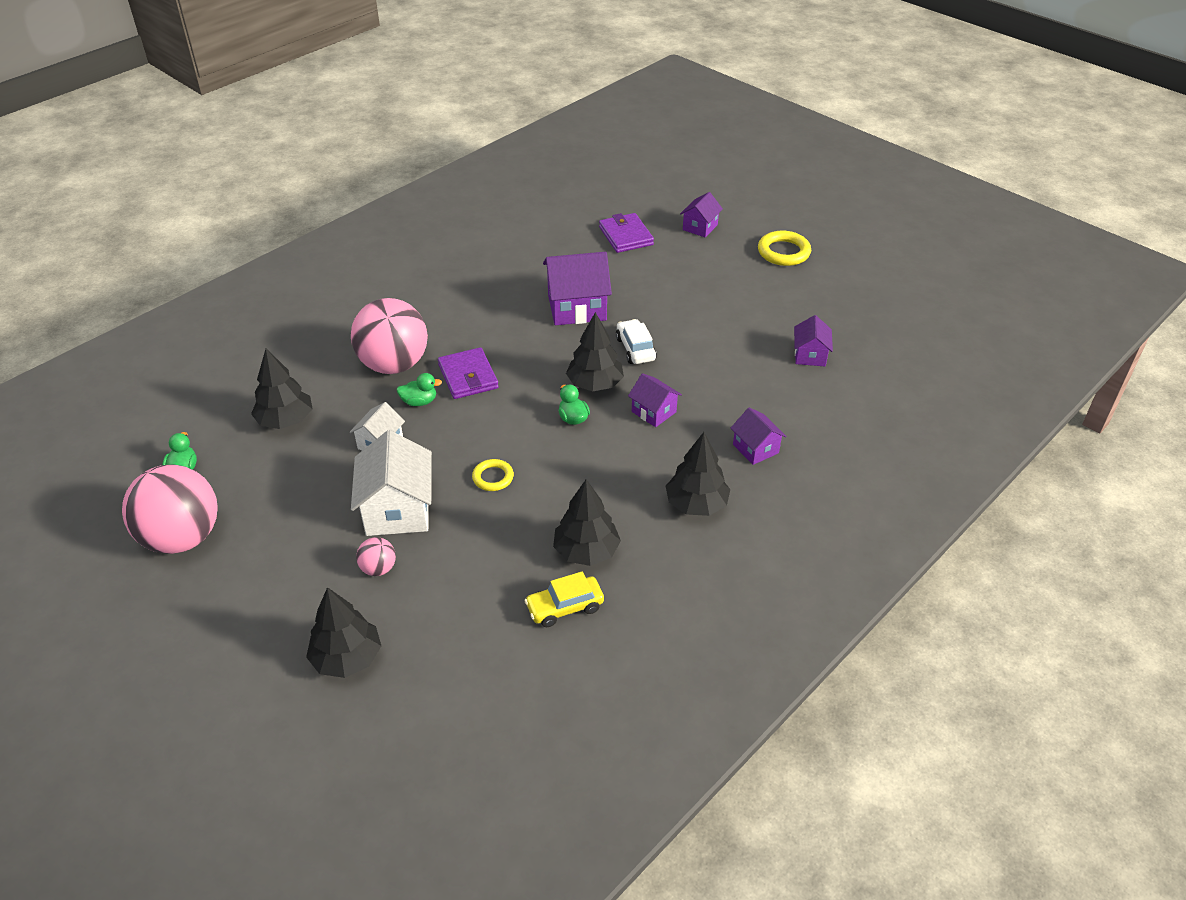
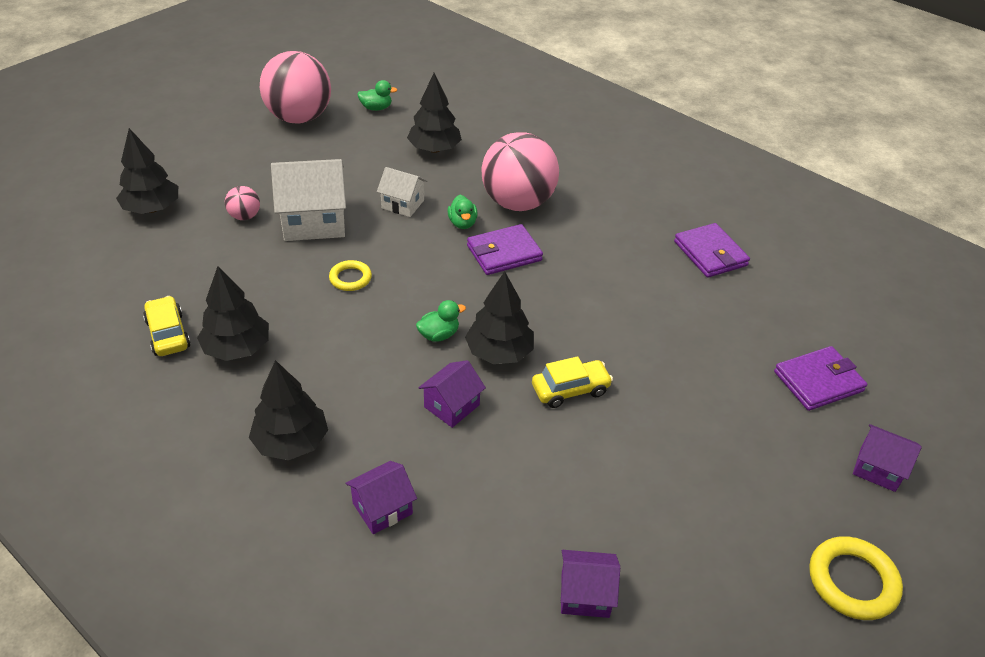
camera: 85 degrees right, 0 degrees up
(484, 263) = (710, 254): none -> purple wallet
(577, 307) = (643, 335): purple house -> none
(635, 349) = (570, 390): white car -> yellow car

